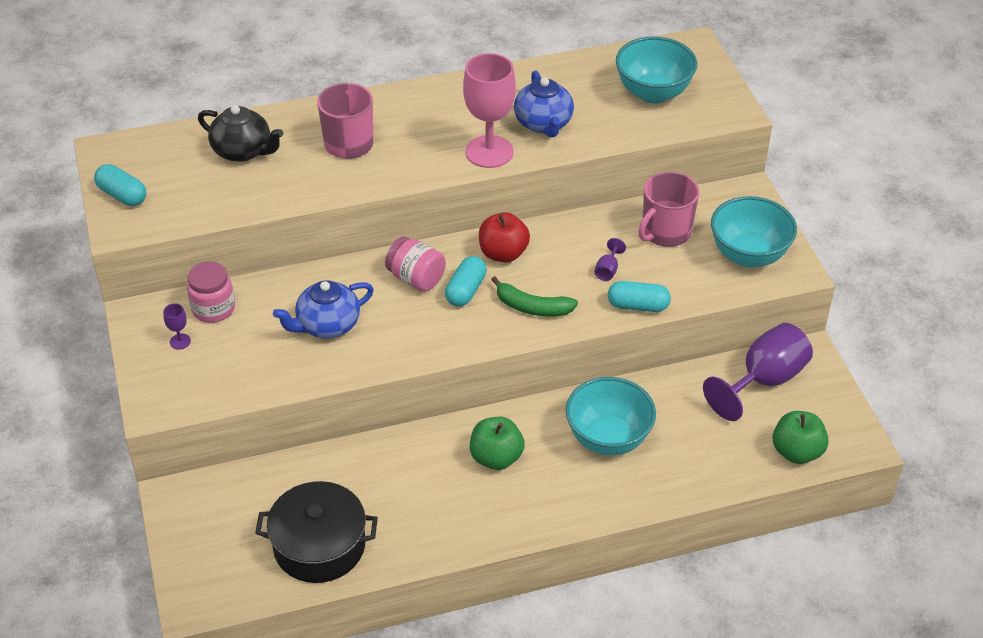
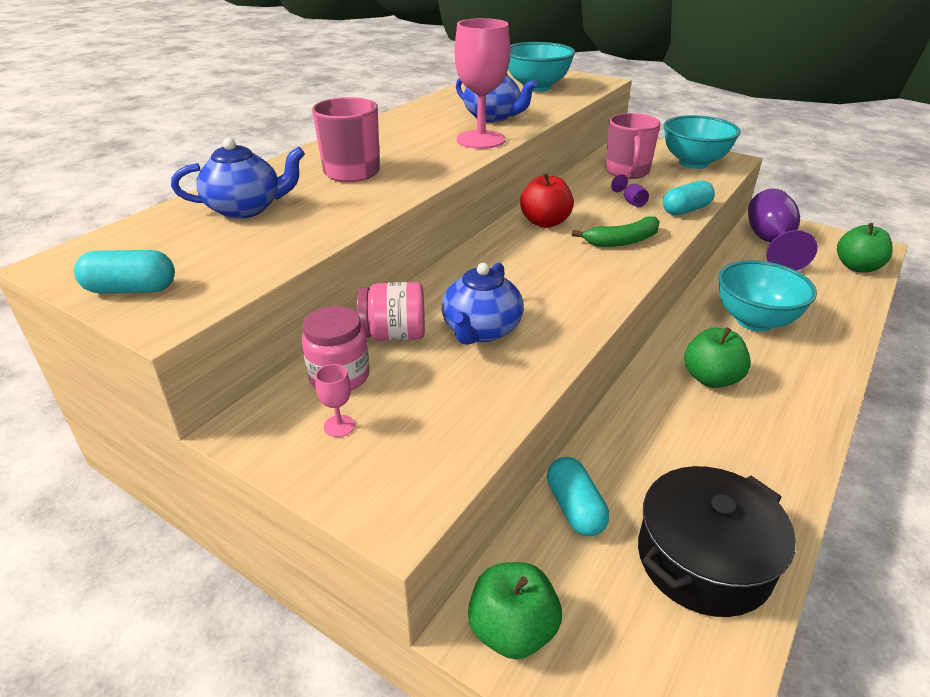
camera: 40 degrees left, 10 degrees down
(180, 341) = (339, 426): purple goblet -> pink goblet
(186, 507) = (512, 630): none -> green apple
(243, 151) = (246, 209): black teapot -> blue teapot
(416, 278) = (505, 264): pink jar -> pink jar (394, 335)
(466, 291) = (557, 254): turquoise capsule -> turquoise capsule (575, 508)

